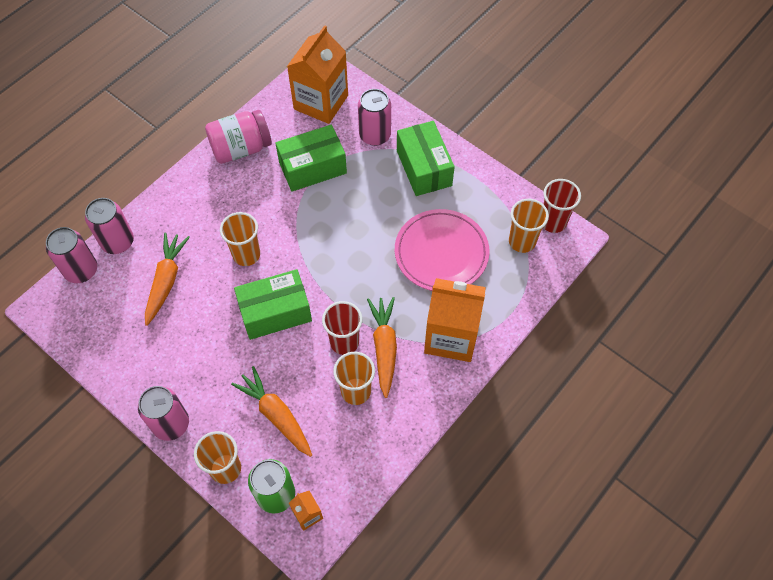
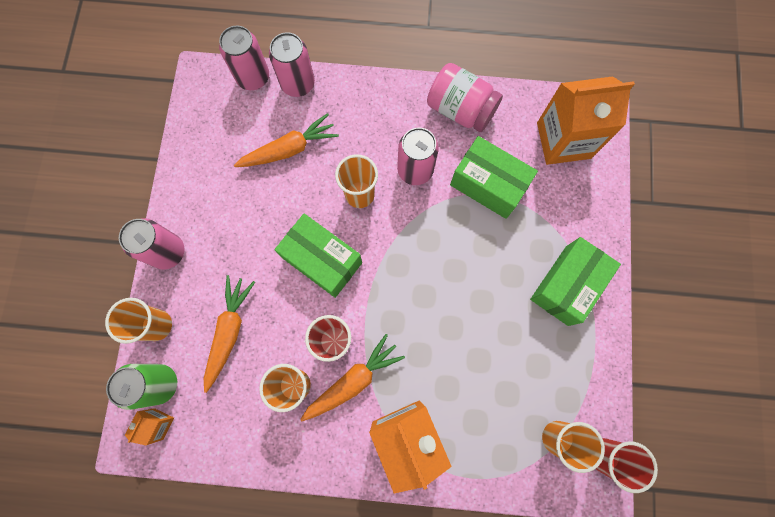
camera: 55 degrees right, 15 degrees up
(375, 135) = (567, 214): pink can -> pink can (415, 170)
(441, 253) = (487, 366): pink plate -> none

